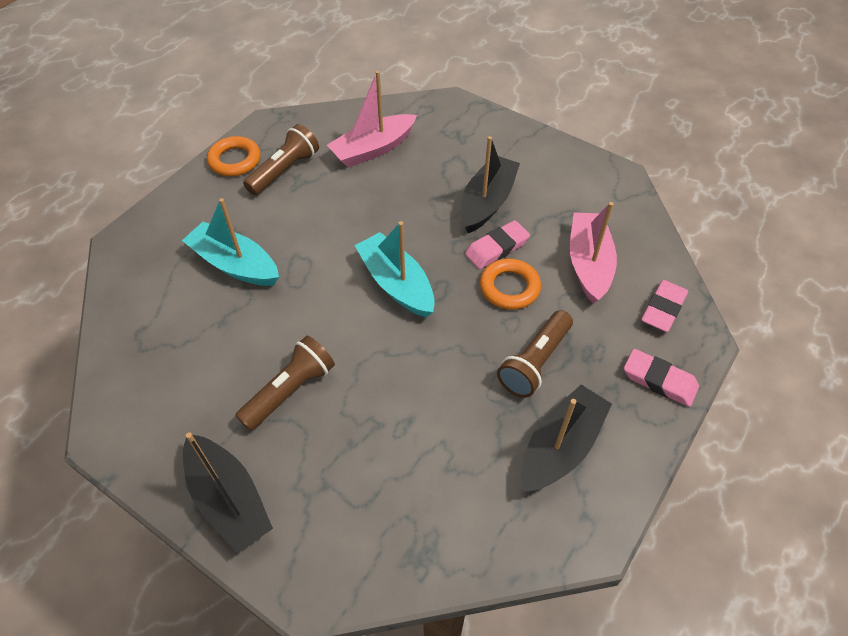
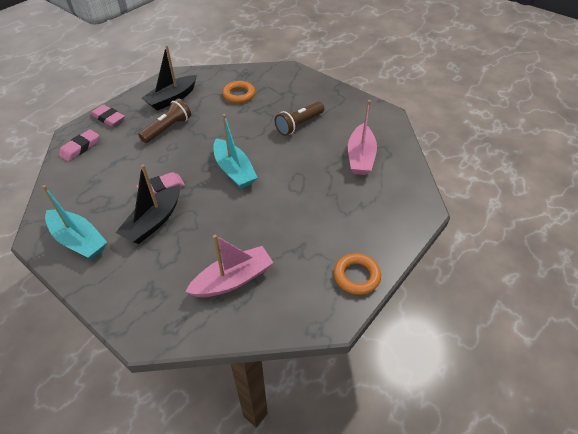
camera: 175 degrees left, 5 degrees down
(228, 499) = (324, 92): black boat -> none
(235, 264) = (339, 188): turquoise boat -> turquoise boat (78, 240)
(284, 170) = (311, 262): brown flashlight -> none
(509, 287) = (164, 164): orange ring -> orange ring (239, 95)
(588, 264) = (107, 174): pink boat -> pink boat (360, 157)

